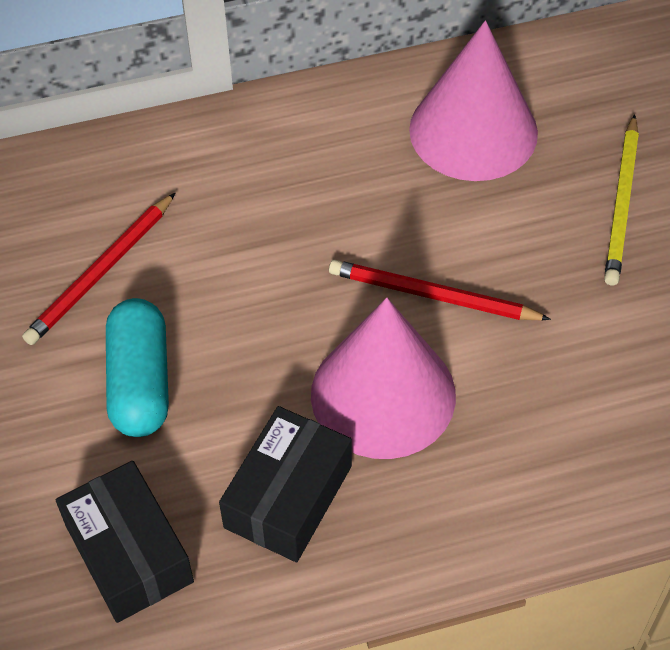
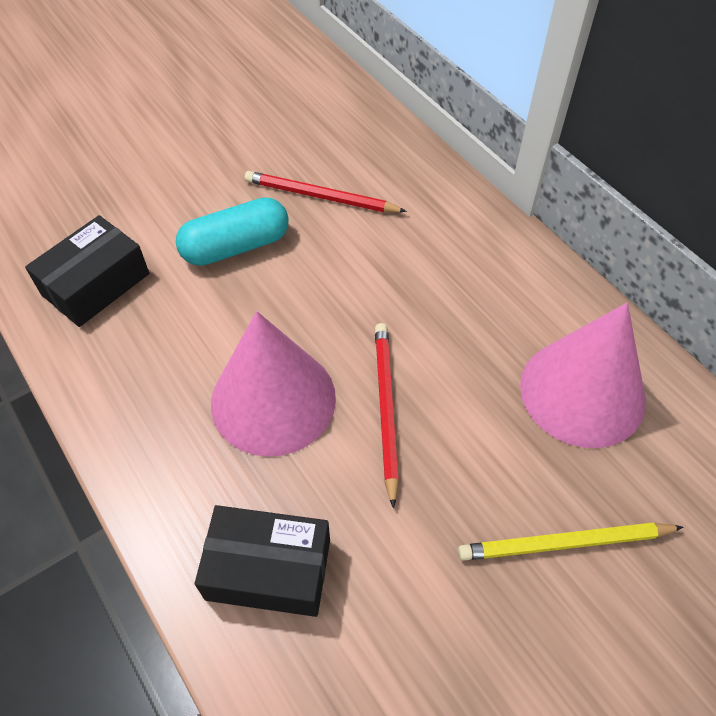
camera: 70 degrees right, 0 degrees up
(288, 496) = (162, 363): black box -> black box (268, 569)

